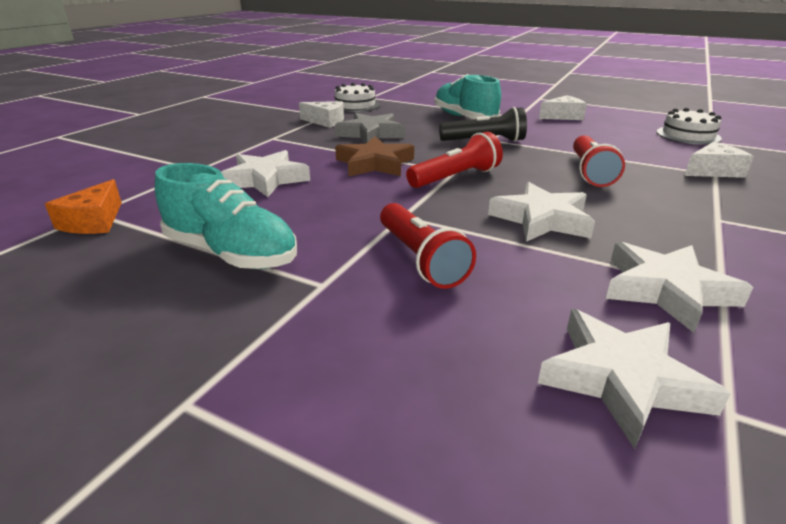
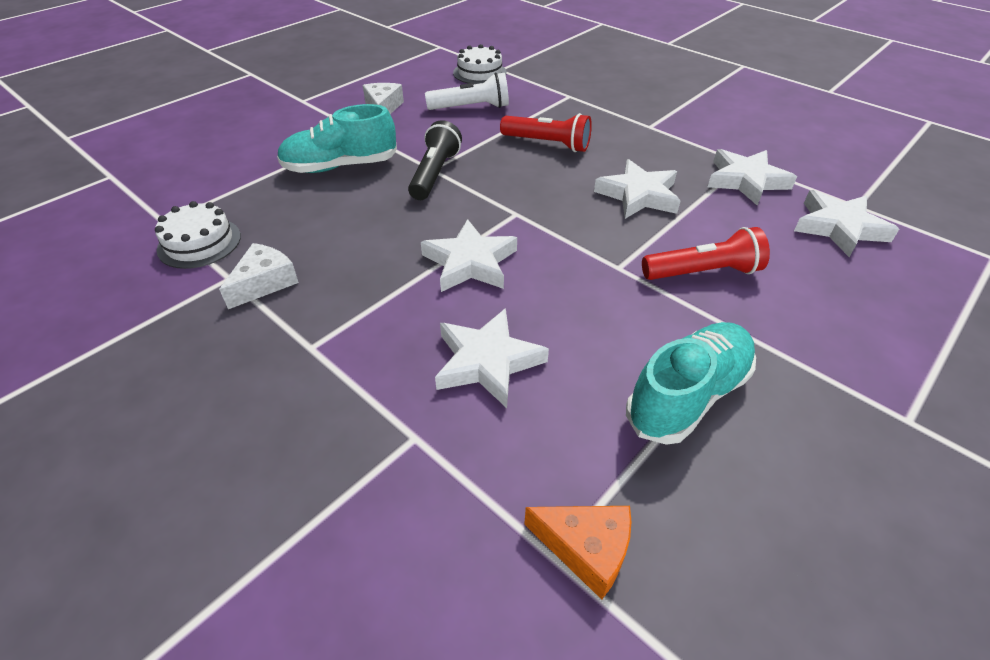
camera: 75 degrees left, 15 degrees up
(371, 134) = (354, 248): grey star -> none
(374, 163) = (470, 262): brown star -> white star
(456, 177) = (534, 216): red flashlight -> none
(612, 140) = (471, 107): none -> white flashlight
(713, 171) = (564, 94): white cheese -> none

